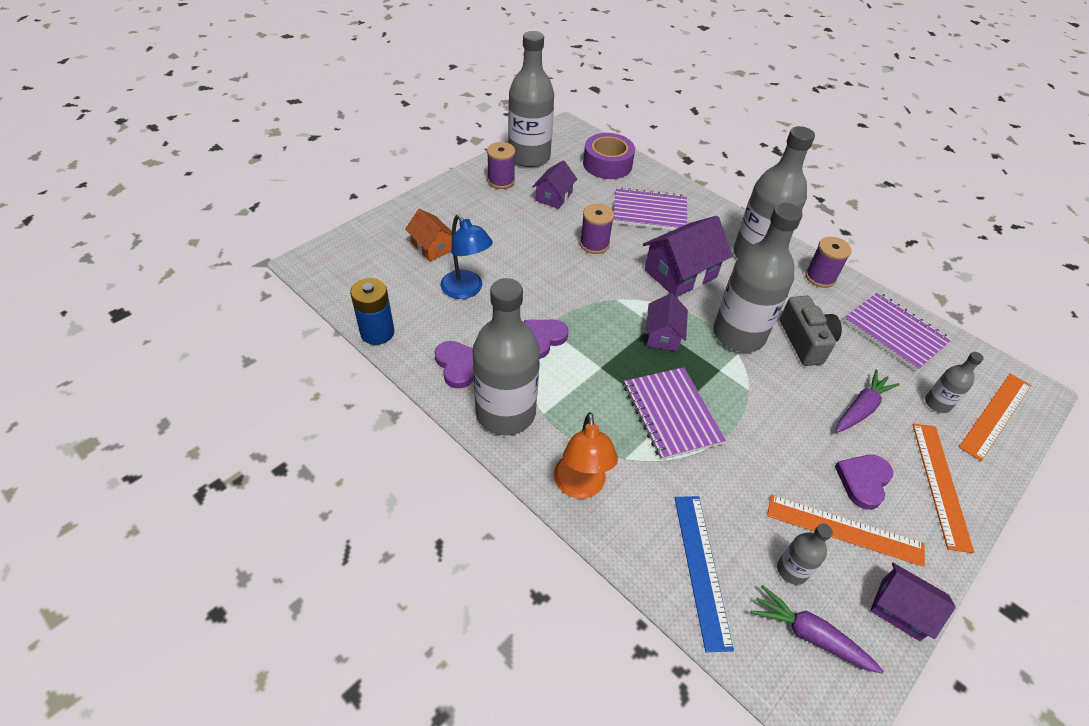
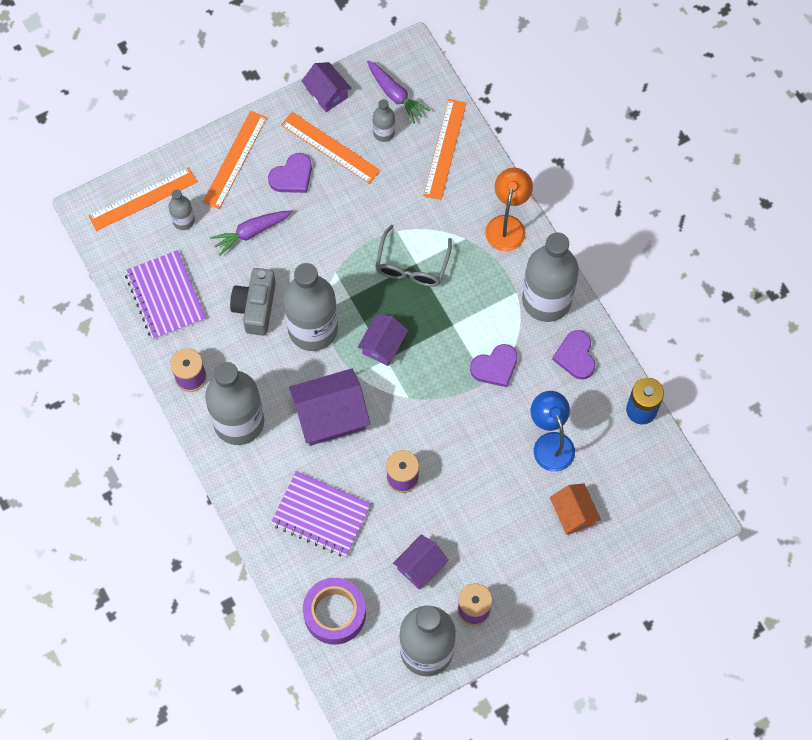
camera: 160 degrees left, 20 degrees up
(671, 414) = (412, 266): purple notebook -> grey glasses
(701, 568) = (445, 149): blue ruler -> orange ruler

